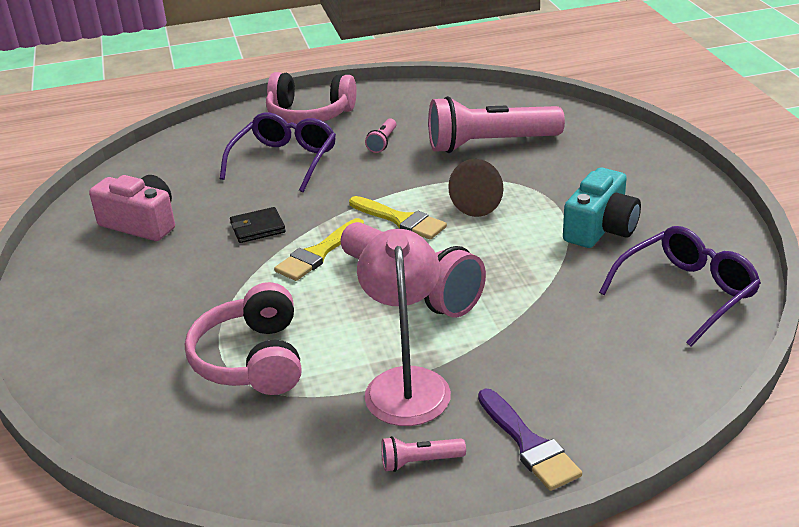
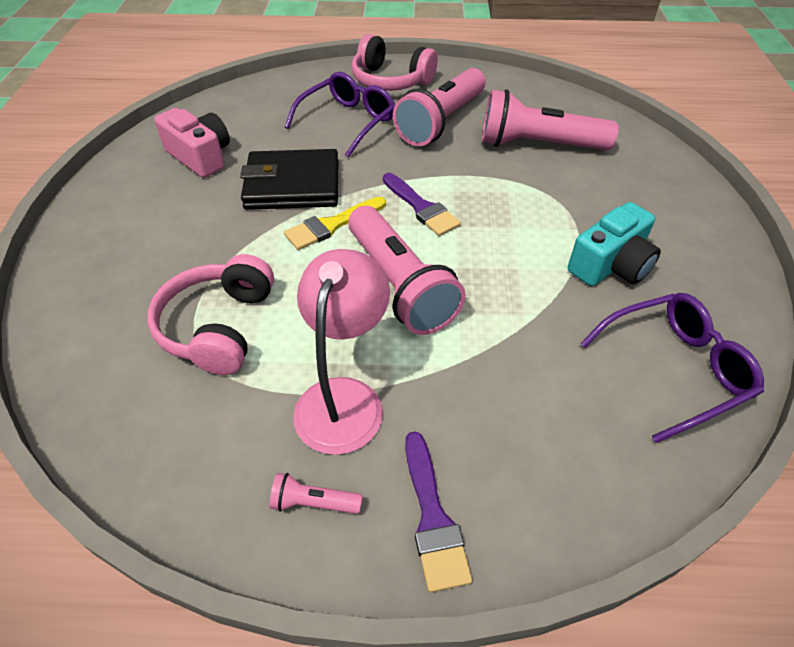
camera: 15 degrees right, 15 degrees up
(257, 228) = (292, 185): black wallet -> black wallet, size x2.05
(382, 142) = (441, 122): pink flashlight -> pink flashlight, size x2.42
(401, 220) = (421, 207): yellow brush -> purple brush
(481, 203) = (503, 207): brown cone -> none

